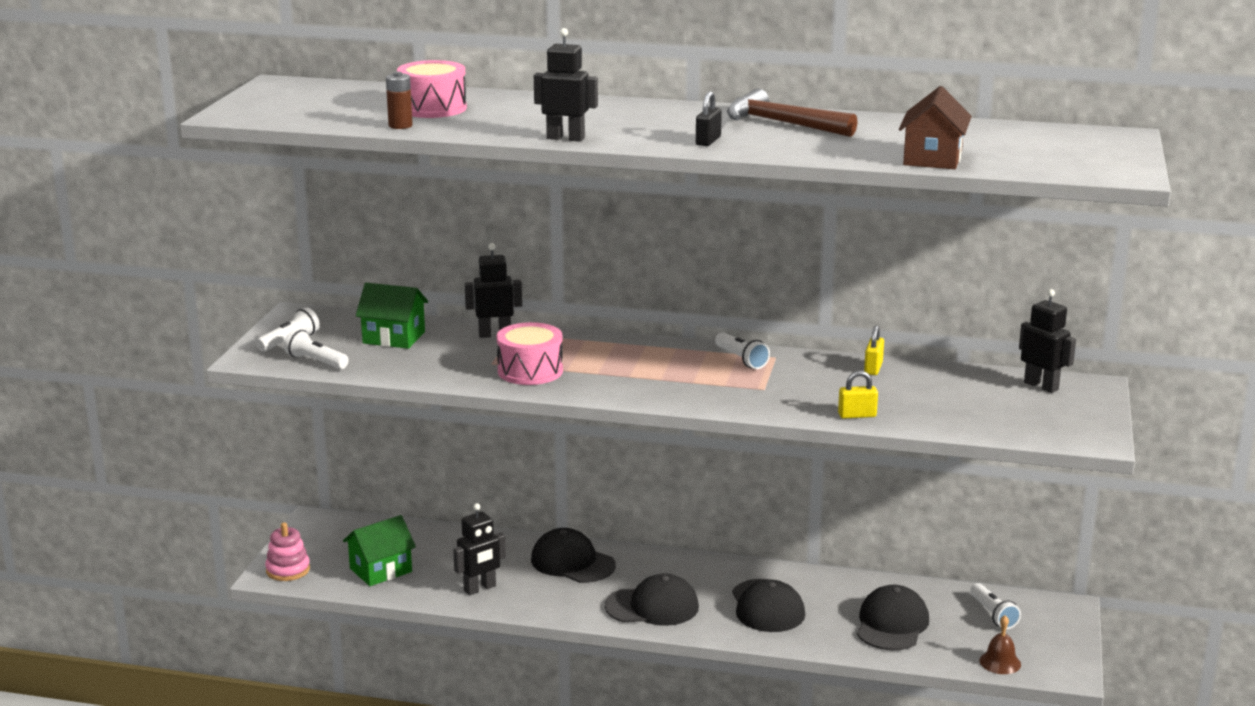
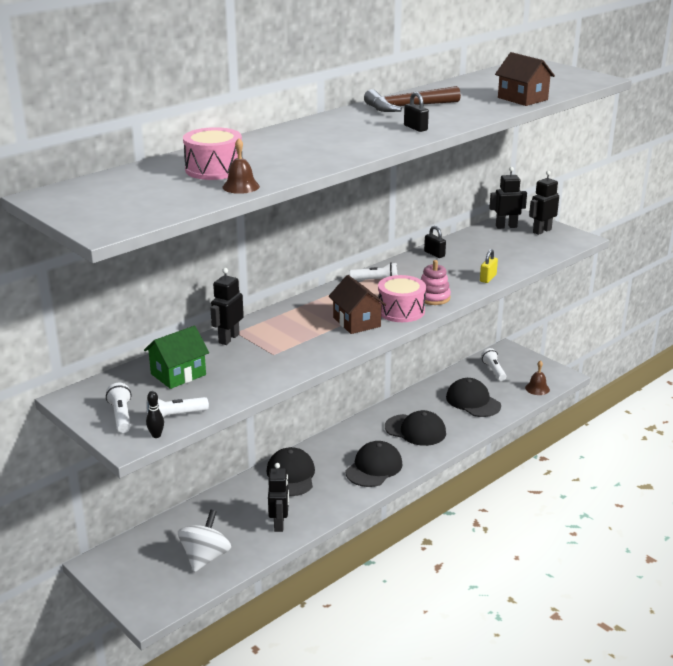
camera: 55 degrees left, 5 degrees up
(274, 365) = (156, 435): none -> black bowling pin
(288, 570) = (151, 602): pink stacking toy -> pink stacking toy (433, 297)
(381, 570) = (205, 557): green house -> white spinning top
(400, 126) = (241, 186): brown battery -> brown bell
(530, 371) = (304, 345): pink drum -> pink drum (401, 311)
(565, 138) = (352, 154): black robot -> black robot (542, 231)
(572, 562) = (291, 475): black cap -> black cap turned 105 degrees clockwise
(622, 379) = (356, 322): none -> brown house
(873, 368) = (434, 254): yellow padlock -> black padlock
(993, 615) = (493, 370): white flashlight -> white flashlight turned 120 degrees counterclockwise

